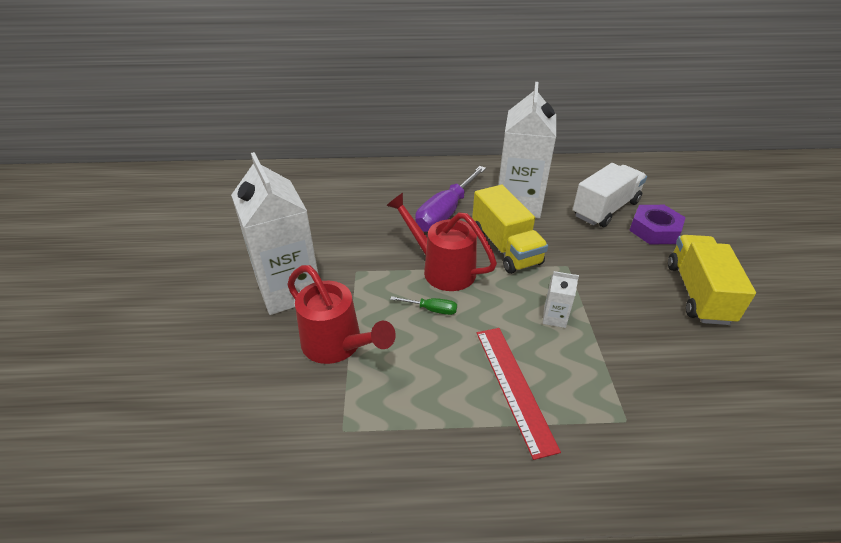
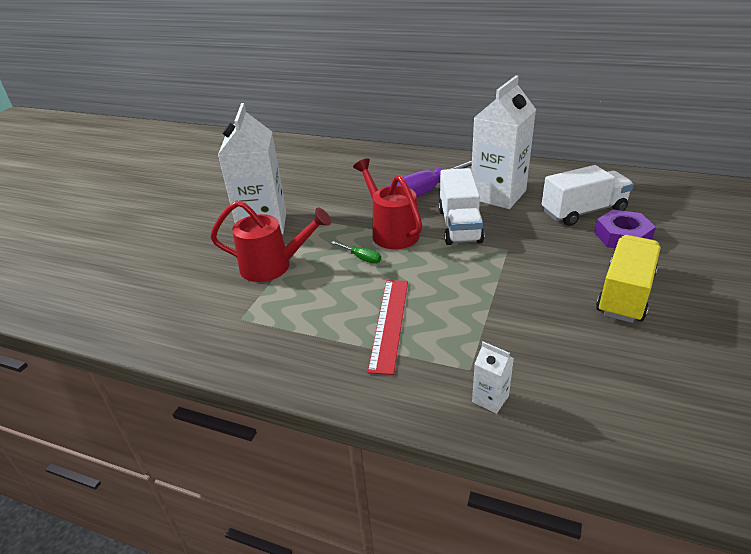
camera: 25 degrees right, 5 degrees down
(337, 345) = (273, 266): red watering can -> red watering can turned 60 degrees counterclockwise
(505, 247) = (459, 225): yellow truck -> white truck
(554, 318) = (463, 284): white carton -> white carton (490, 399)

